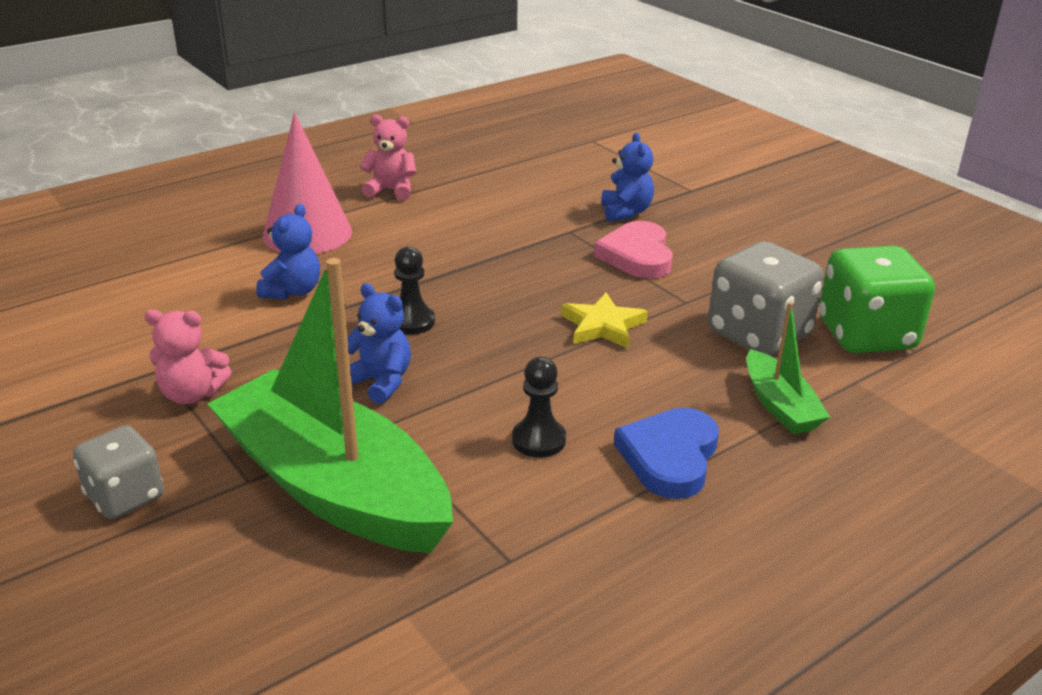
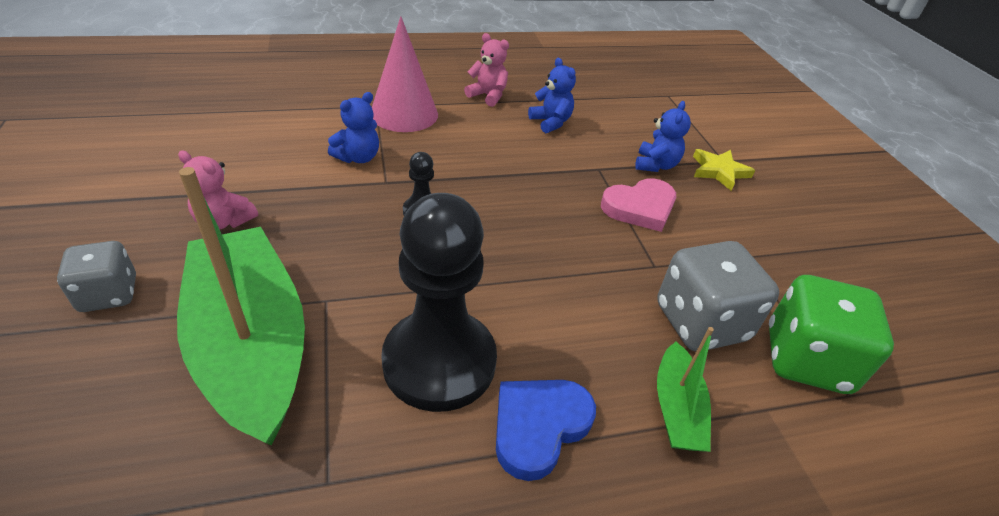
camera: 20 degrees right, 10 degrees up
(380, 382) = (358, 258): blue teddy bear -> blue teddy bear (551, 122)
(538, 440) = (439, 362): black pawn -> black pawn, size x2.31
(602, 326) = (568, 266): yellow star -> yellow star (719, 171)
(637, 255) = (640, 208): pink heart -> pink heart turned 135 degrees counterclockwise

